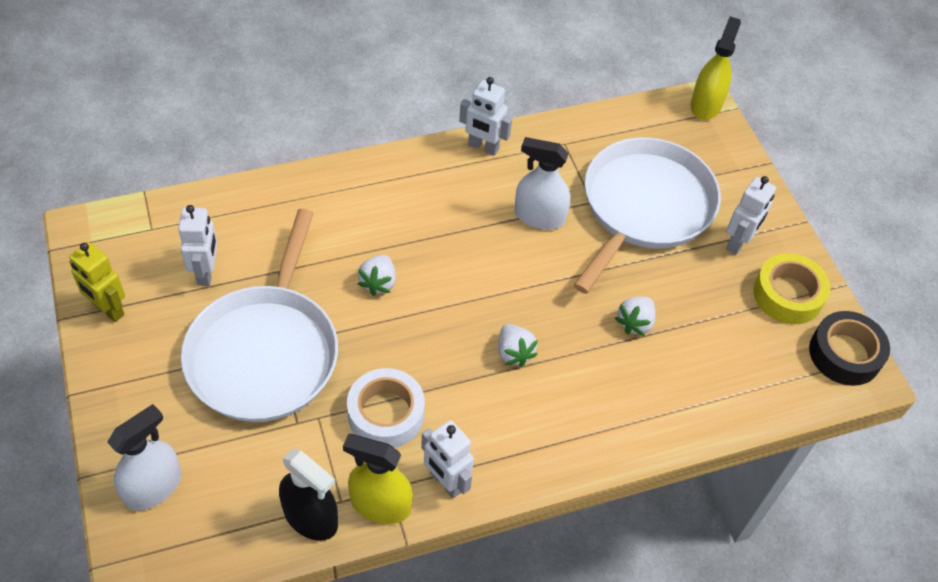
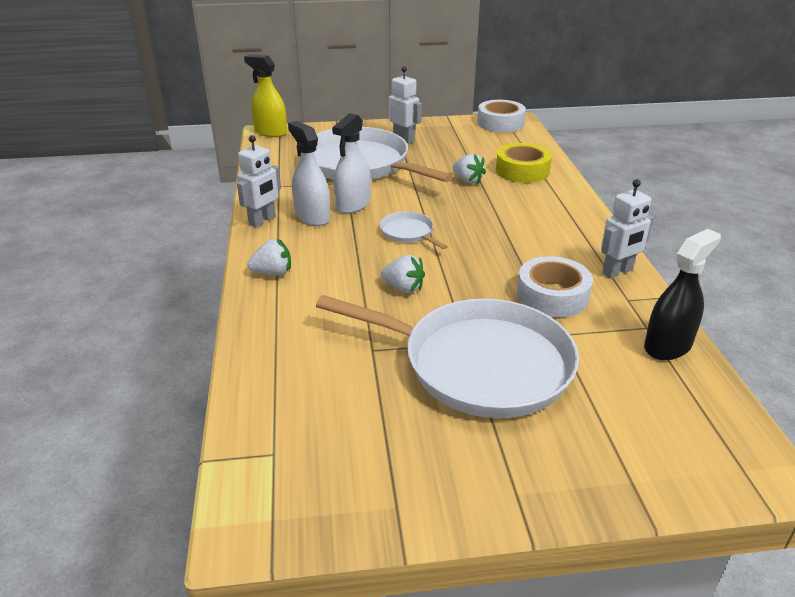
camera: 75 degrees left, 20 degrees down
(108, 309) = (398, 499): yellow robot -> none
(153, 487) = (656, 458): white spray bottle -> white spray bottle (312, 216)
(206, 272) = (360, 405): white robot -> none
(380, 504) = (645, 306): yellow spray bottle -> none
(488, 275) = (408, 233): none -> white pan
(514, 353) = (490, 229): white strawberry -> white strawberry (272, 273)
(787, 295) = (452, 131): yellow tape -> yellow tape (522, 170)
(845, 354) = (500, 123): black tape -> white tape

